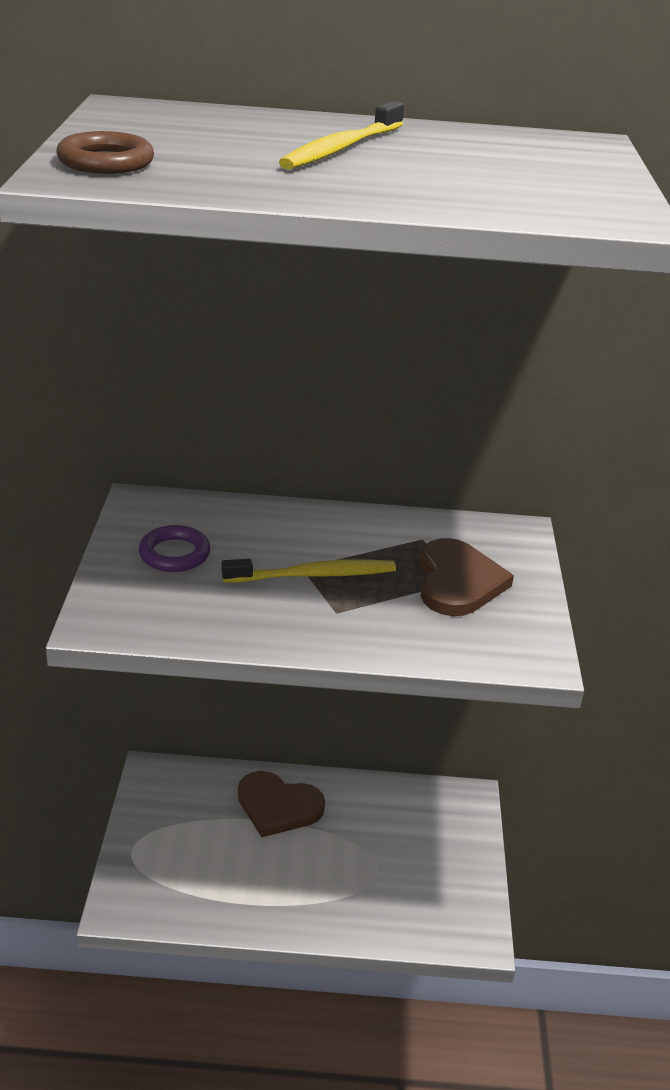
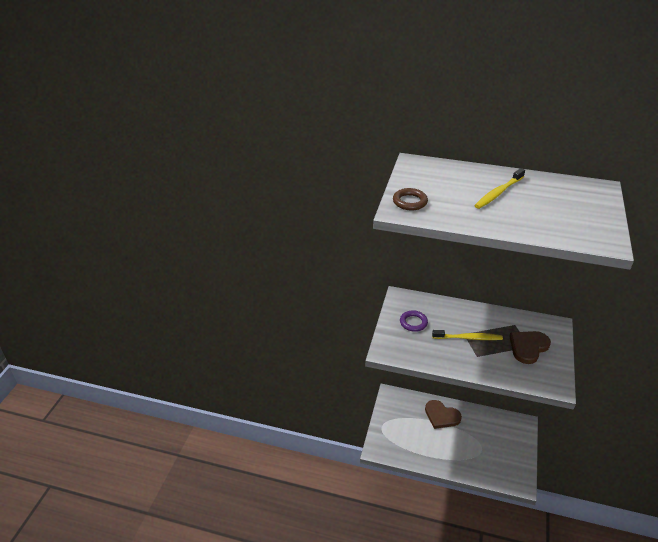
camera: 15 degrees right, 5 degrees up
(458, 582) = (528, 347): brown heart -> brown heart turned 150 degrees counterclockwise

